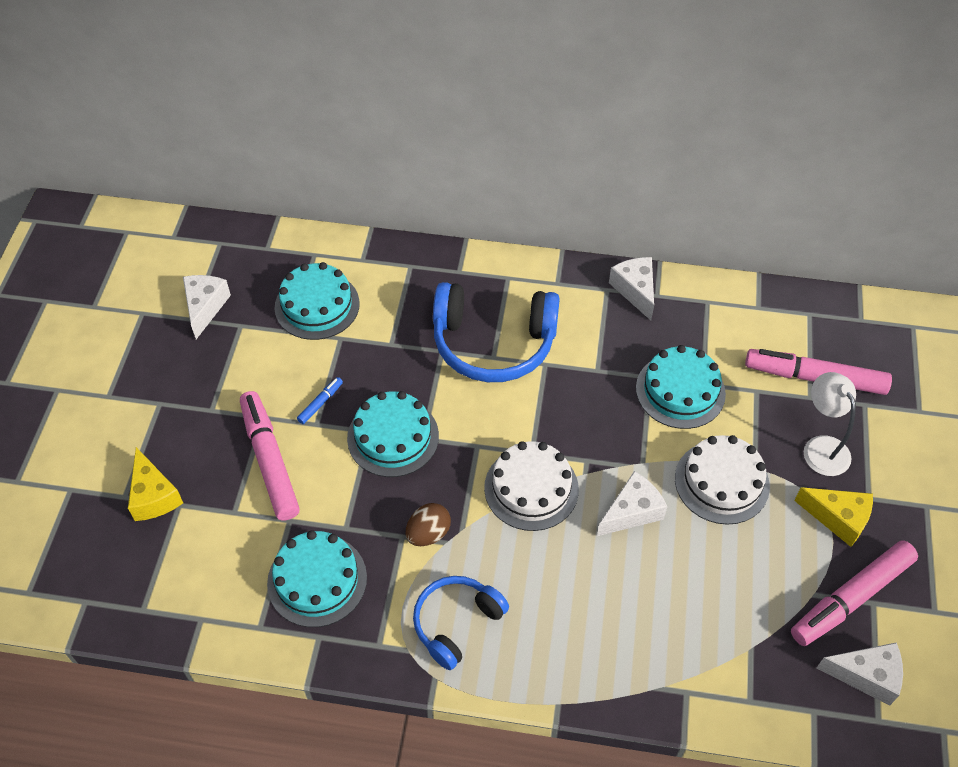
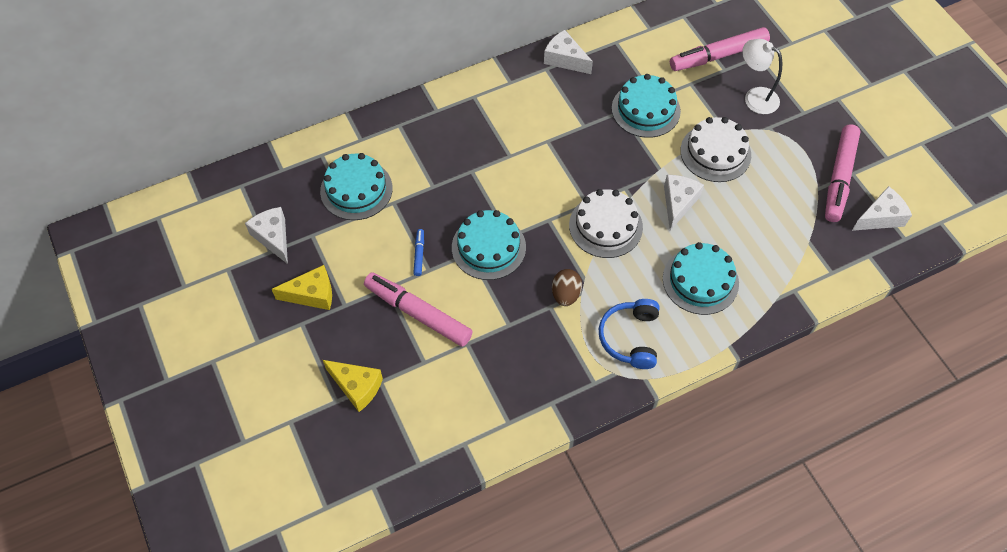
camera: 35 degrees left, 5 degrees up
(317, 580) = (519, 369): turquoise cake -> turquoise cake (700, 280)
(493, 343) = (502, 146): blue headphones -> none
(838, 518) = (797, 135): yellow cheese -> yellow cheese (312, 294)

